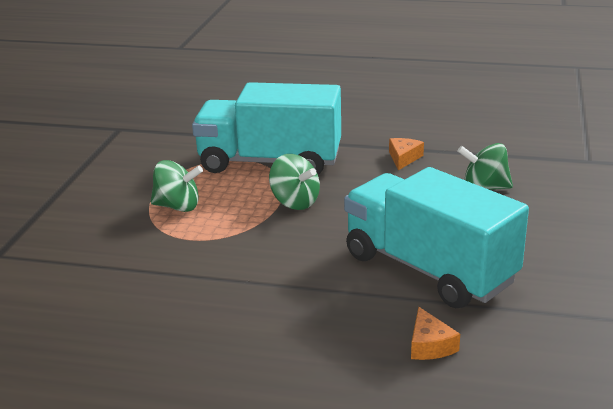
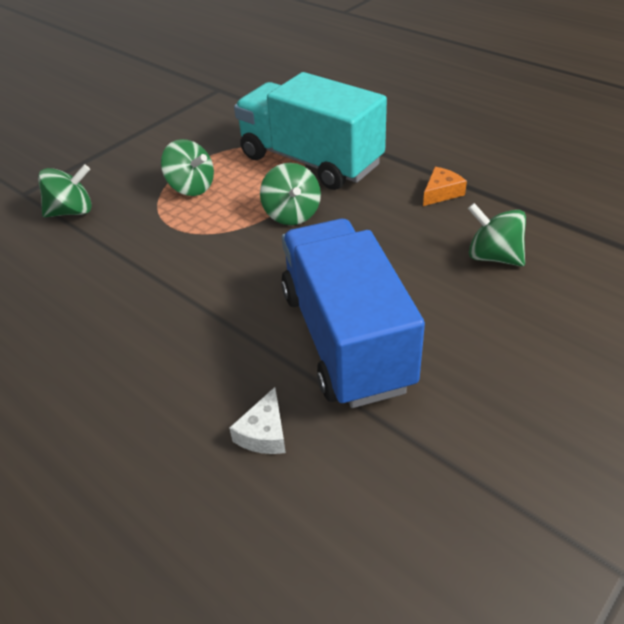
camera: 30 degrees right, 15 degrees up
(72, 254) = (72, 211): none -> green spinning top
(429, 269) = (346, 338): turquoise truck -> blue truck
(429, 345) = (264, 433): orange cheese -> white cheese

